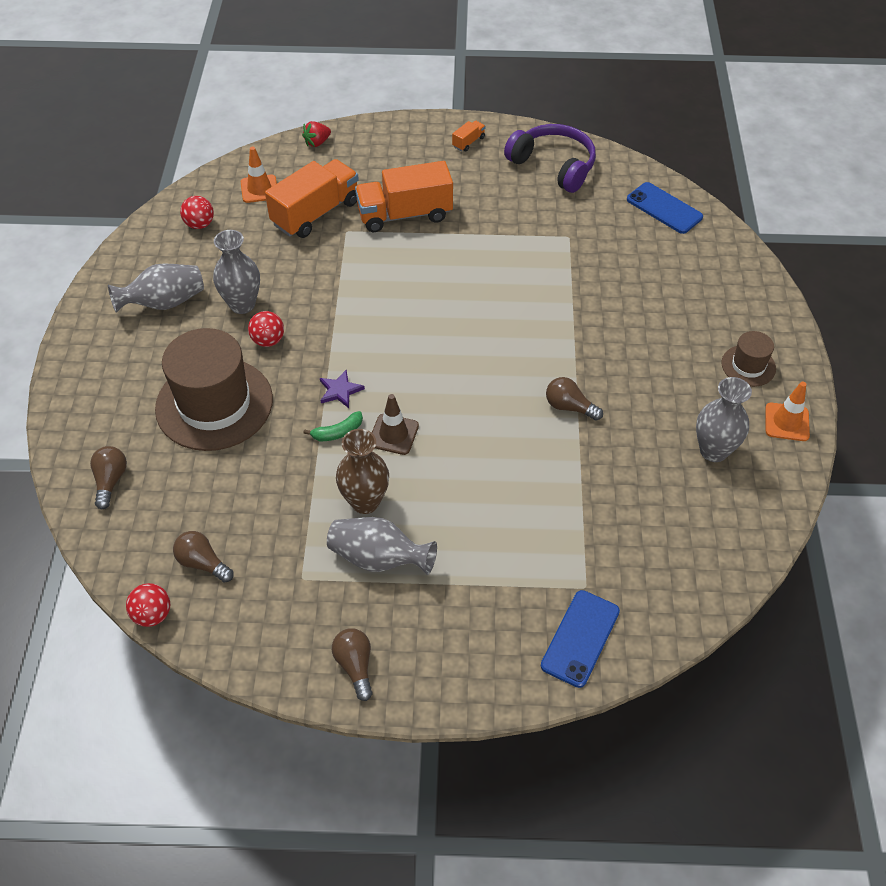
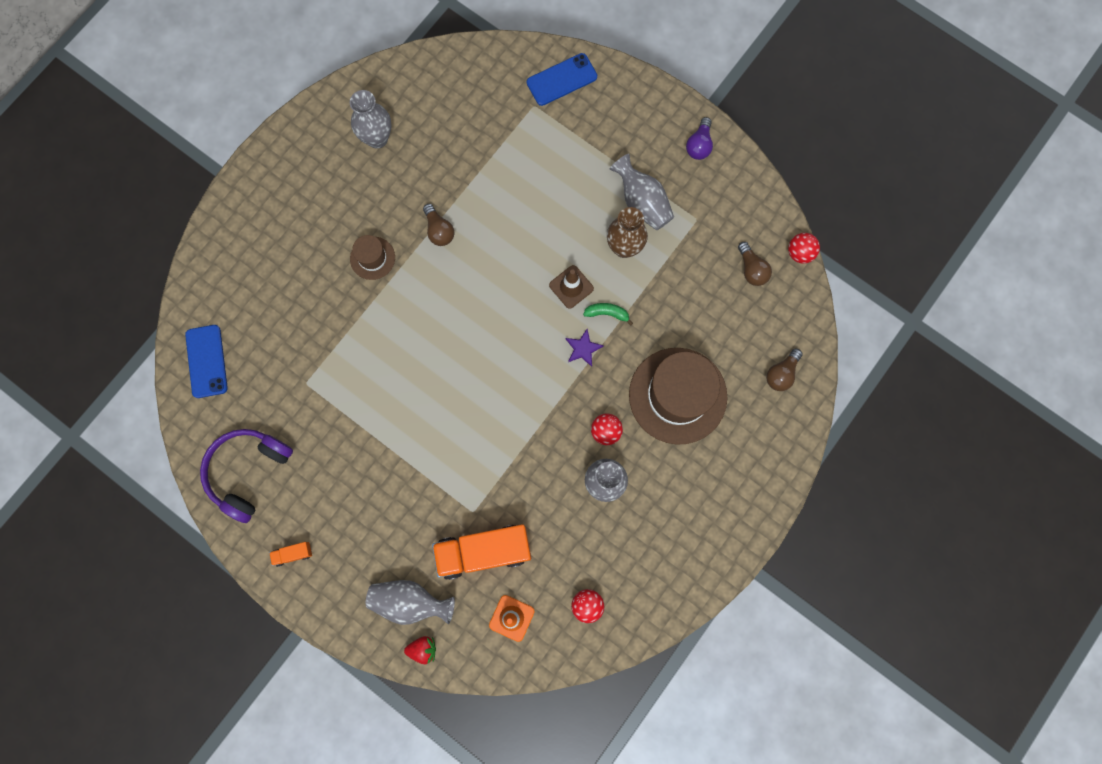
camera: 145 degrees left, 25 degrees up
(164, 303) = (663, 527): grey vase -> grey vase (410, 601)
(355, 666) = (699, 145): brown light bulb -> purple light bulb
(404, 214) = (413, 498): orange truck -> none
(553, 166) = (248, 472): purple headphones -> purple headphones turned 45 degrees clockwise
(748, 366) = (292, 182): brown hat -> brown hat (372, 258)
(787, 422) = (311, 126): orange traffic cone -> none

